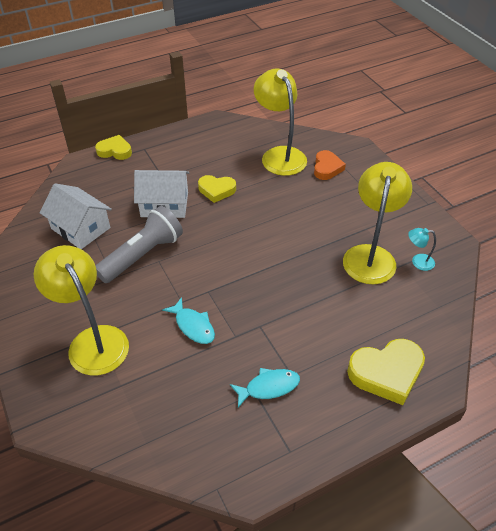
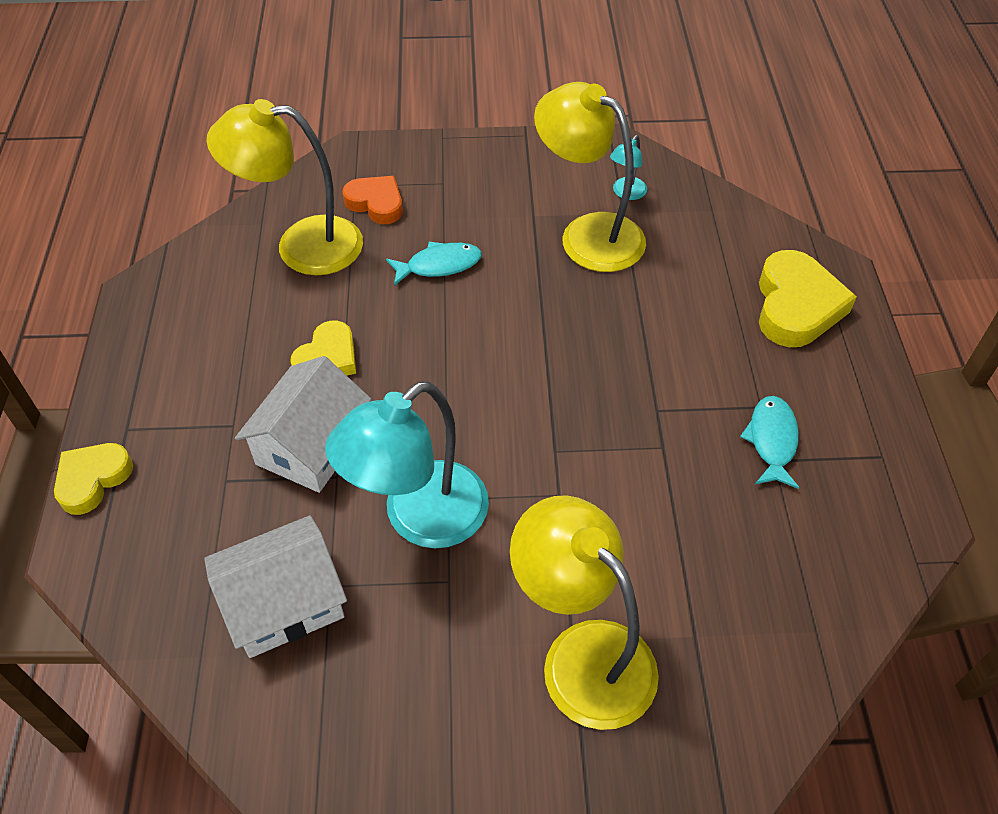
camera: 65 degrees left, 5 degrees up
(93, 340) = (582, 655): yellow lamp -> yellow lamp turned 60 degrees clockwise
(142, 255) = (419, 518): grey flashlight -> turquoise lamp
(193, 326) = (618, 495): turquoise fish -> turquoise fish (439, 265)

